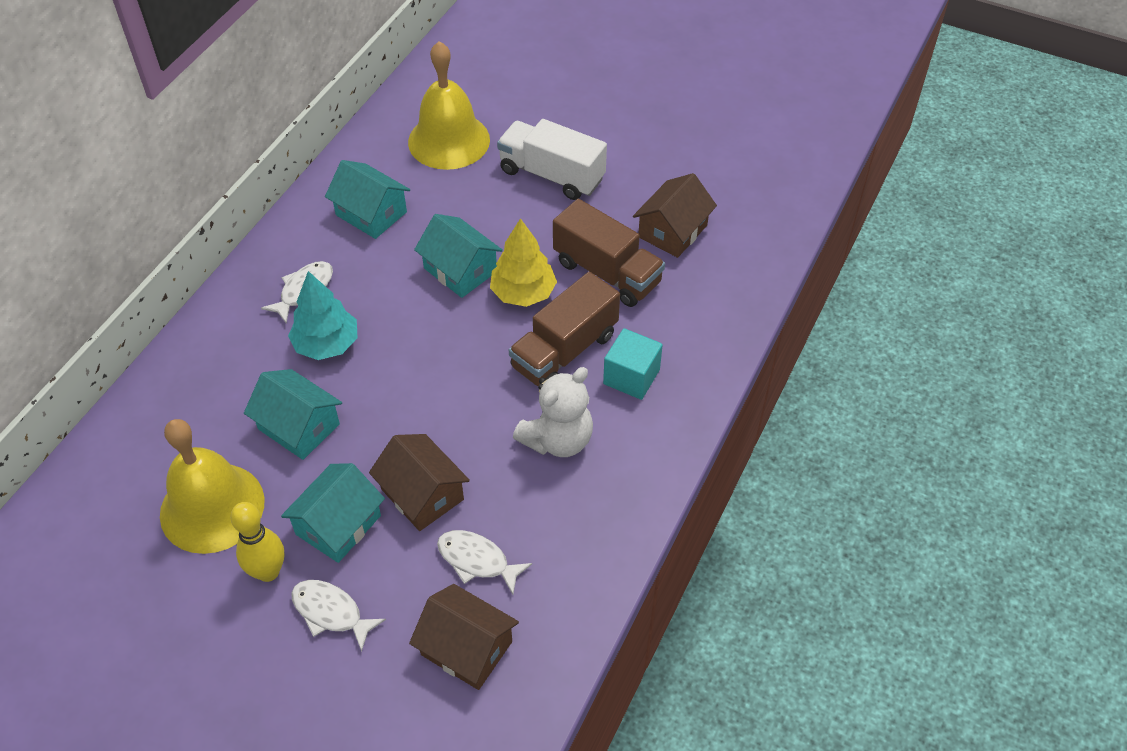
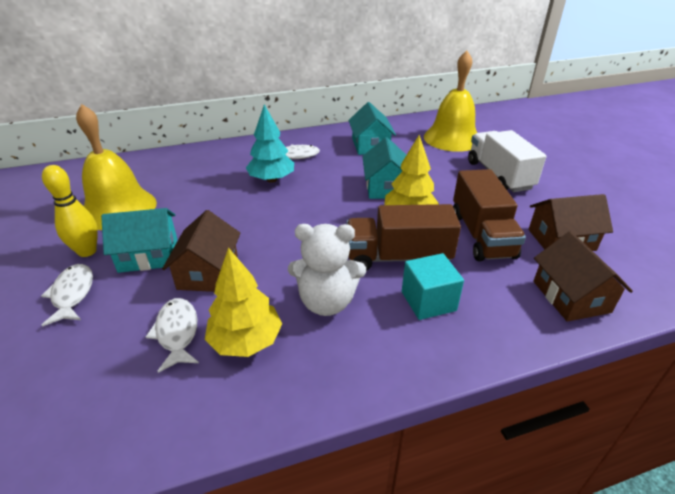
camera: 45 degrees right, 15 degrees down
(299, 426) = (206, 202): turquoise house -> none
(466, 648) = (87, 382): brown house -> brown house (571, 296)
(539, 521) = (246, 341): none -> yellow tree

